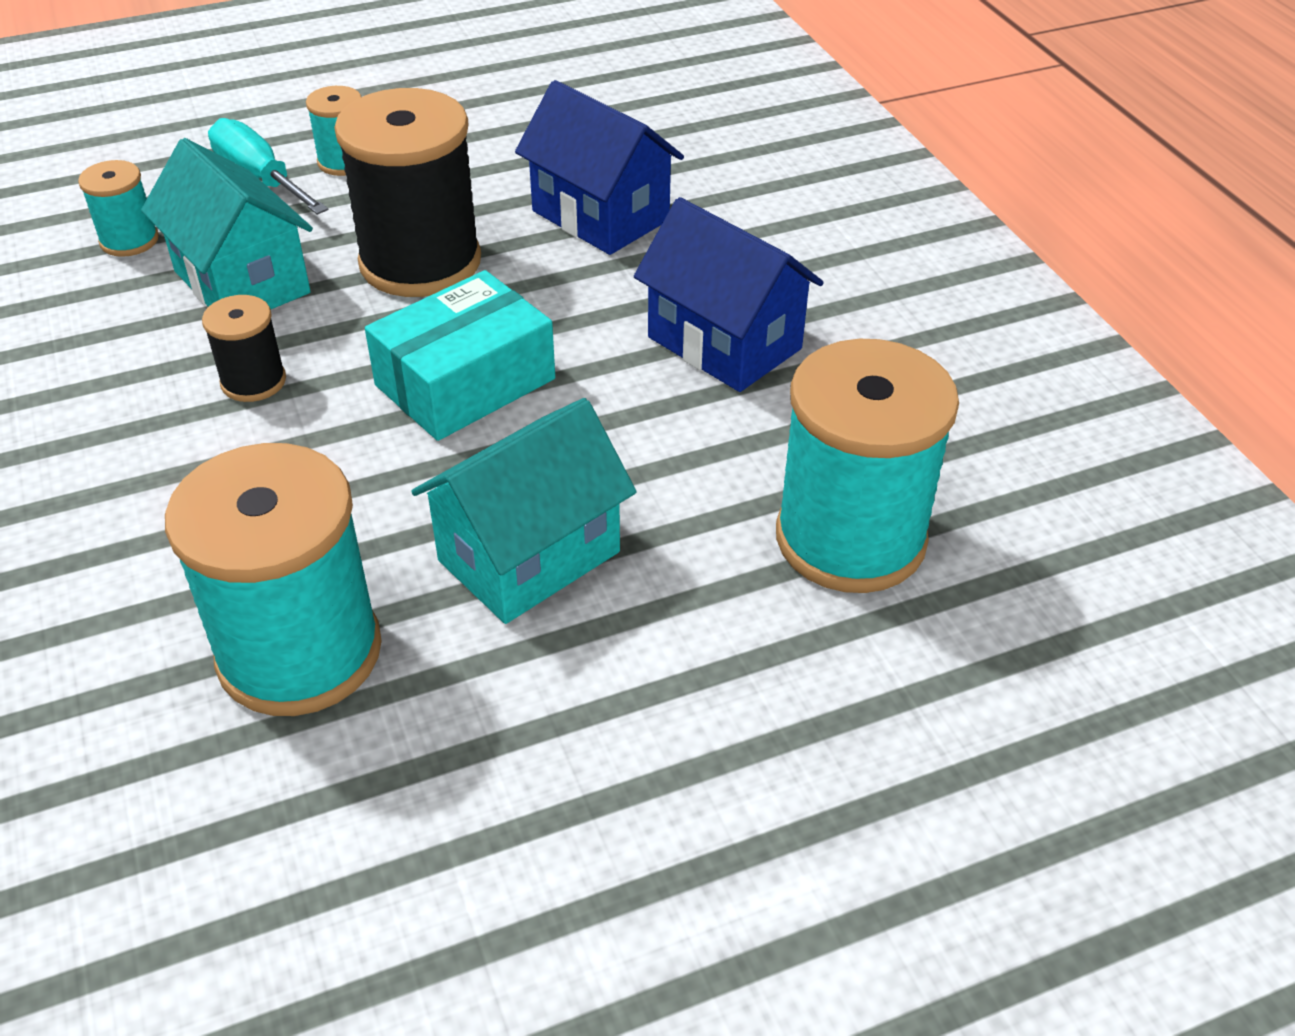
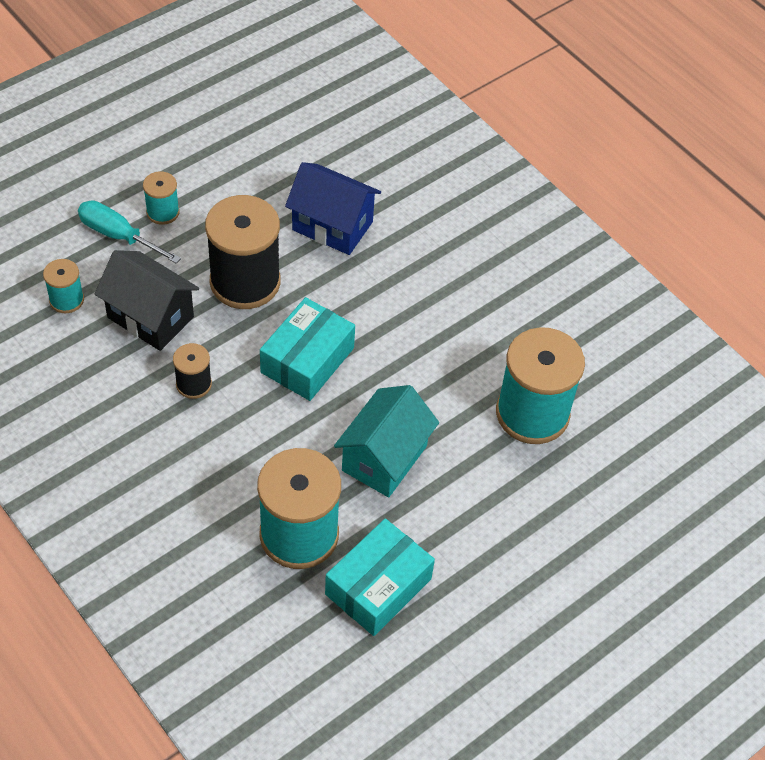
camera: 20 degrees left, 10 degrees up
(242, 282) = (150, 317): turquoise house -> black house
(405, 785) = (378, 586): none -> turquoise box
(724, 343) = (433, 305): blue house -> none

